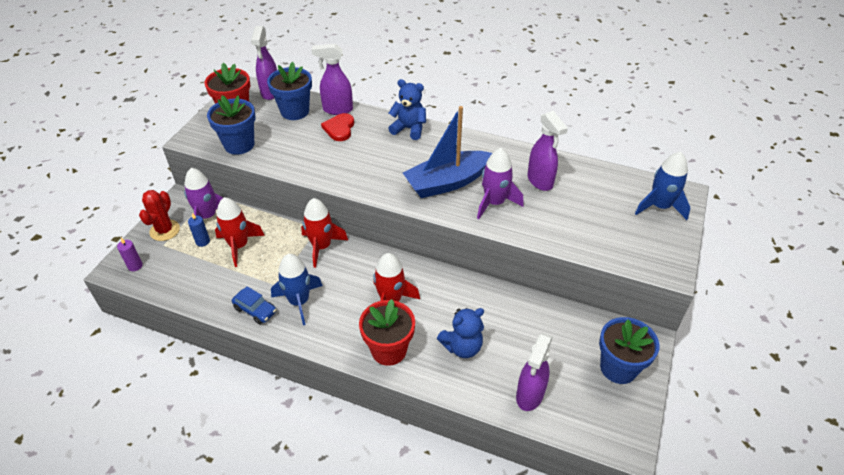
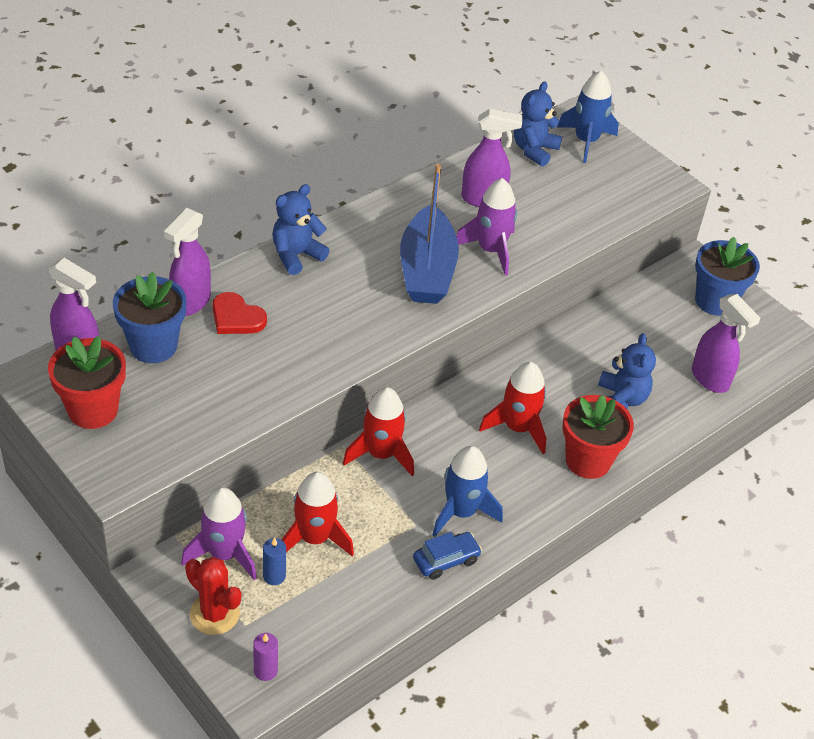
camera: 65 degrees left, 0 degrees up
(239, 145) = (180, 431): blue flower pot -> none
(617, 185) = (534, 150): none -> blue teddy bear

